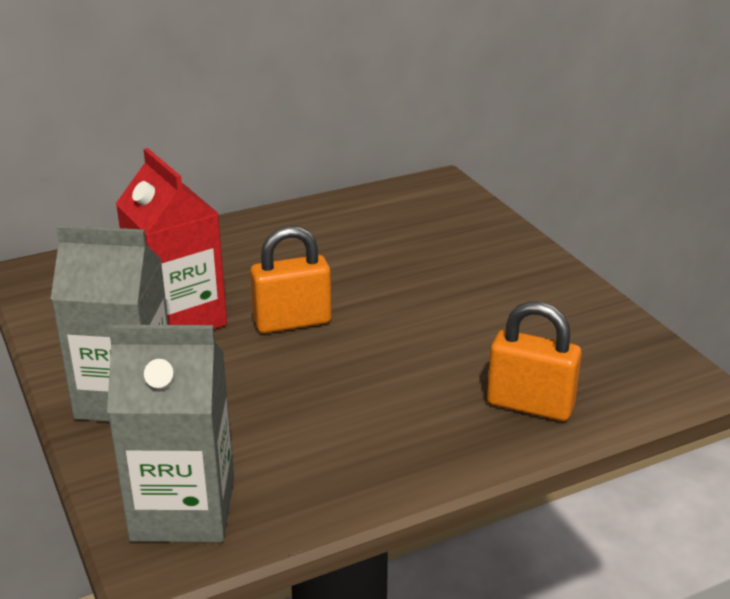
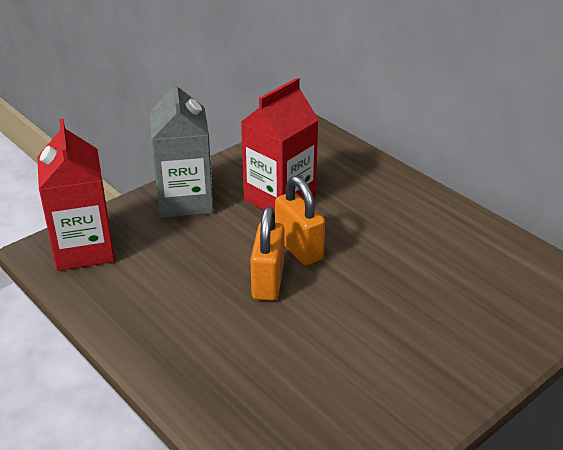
camera: 75 degrees right, 5 degrees up
(183, 509) = (84, 249): grey carton -> red carton
(530, 405) = (233, 395): orange padlock -> orange padlock (268, 282)

